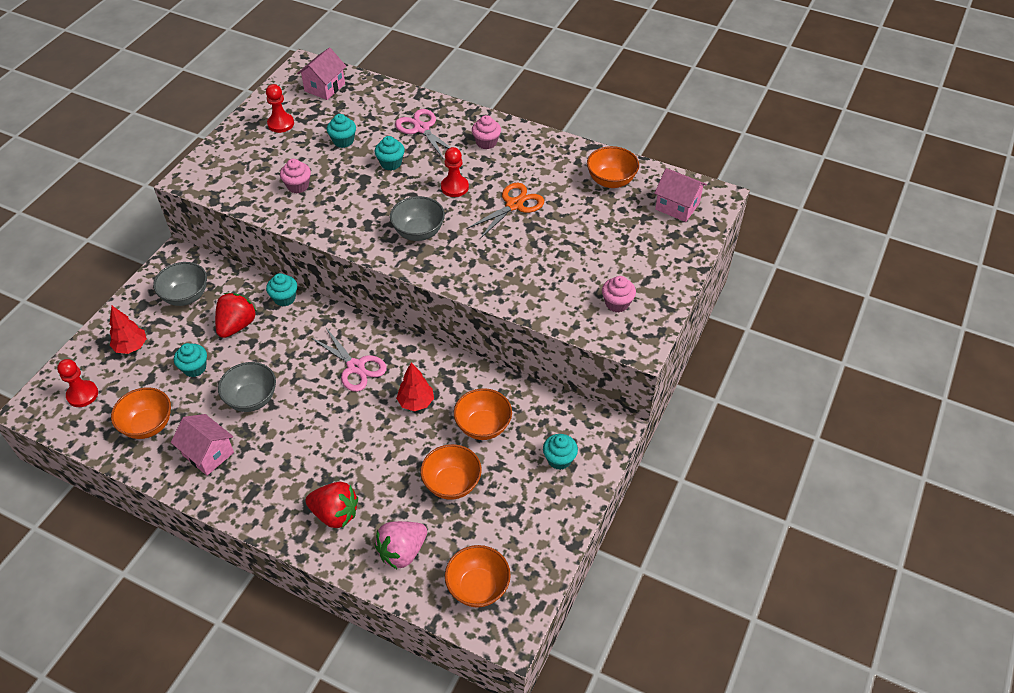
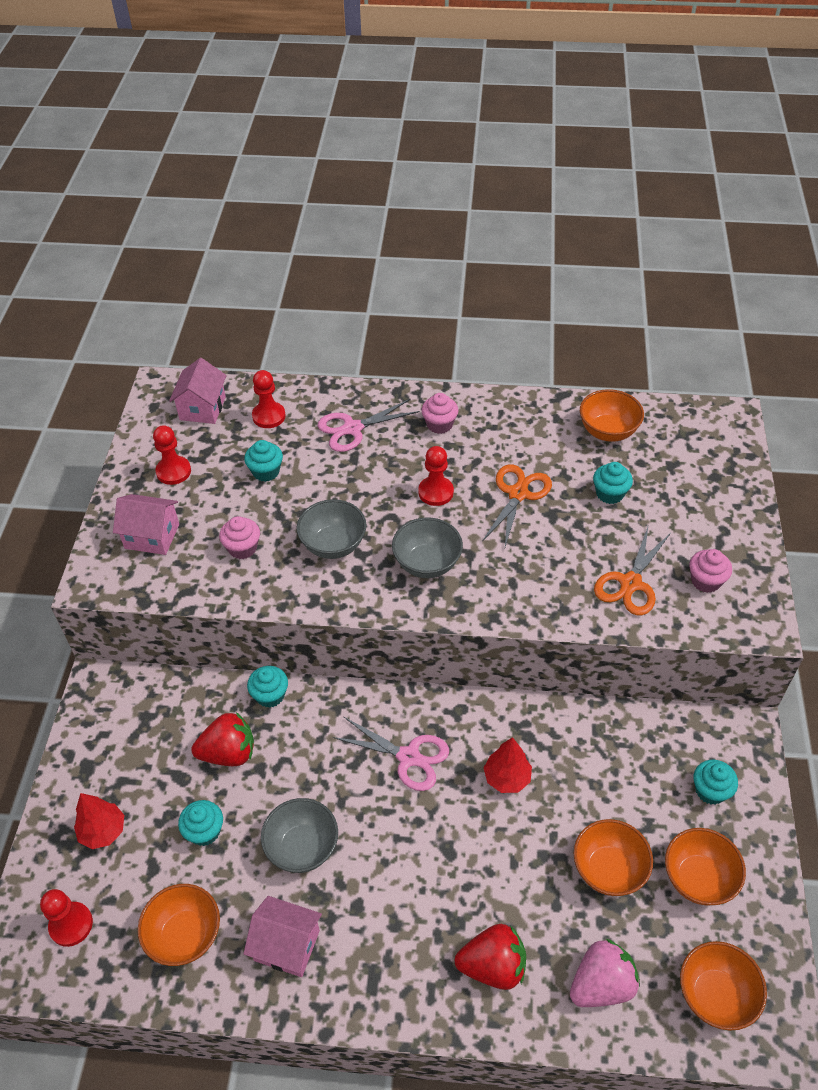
camera: 20 degrees left, 0 degrees up
(186, 296) = (140, 735): grey bowl -> grey bowl (333, 545)
(237, 325) = (229, 753): red strawberry -> red strawberry turned 75 degrees clockwise
(367, 105) = (269, 416): none -> red pawn
(391, 163) = (341, 484): turquoise cupcake -> turquoise cupcake (609, 494)
(402, 551) = (601, 984): pink strawberry -> pink strawberry turned 150 degrees counterclockwise
(421, 129) = (353, 429): pink scissors -> pink scissors turned 60 degrees counterclockwise
(483, 426) = (602, 780): orange bowl -> orange bowl (698, 878)
(558, 288) = (630, 583): none -> orange scissors
(677, 206) = (697, 441): pink house -> pink house (152, 536)

